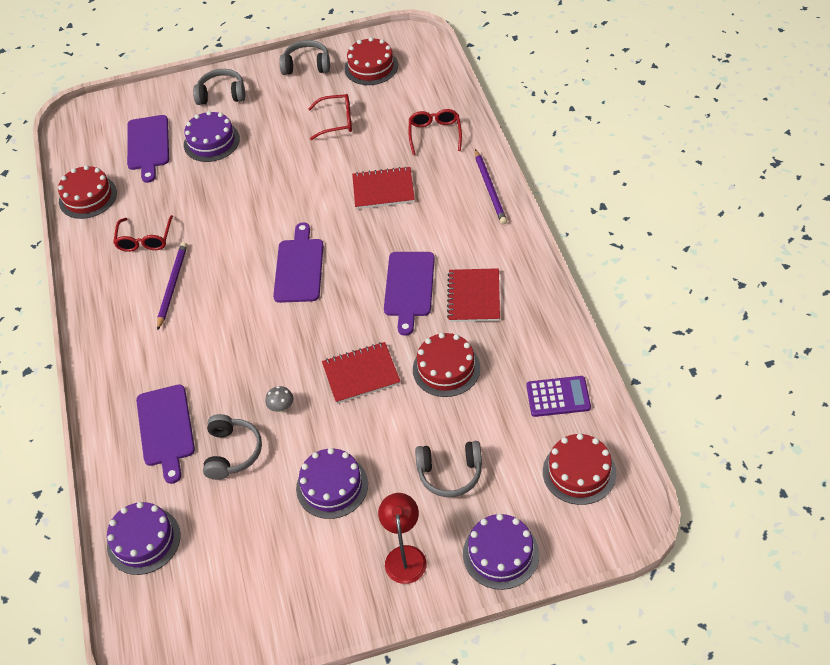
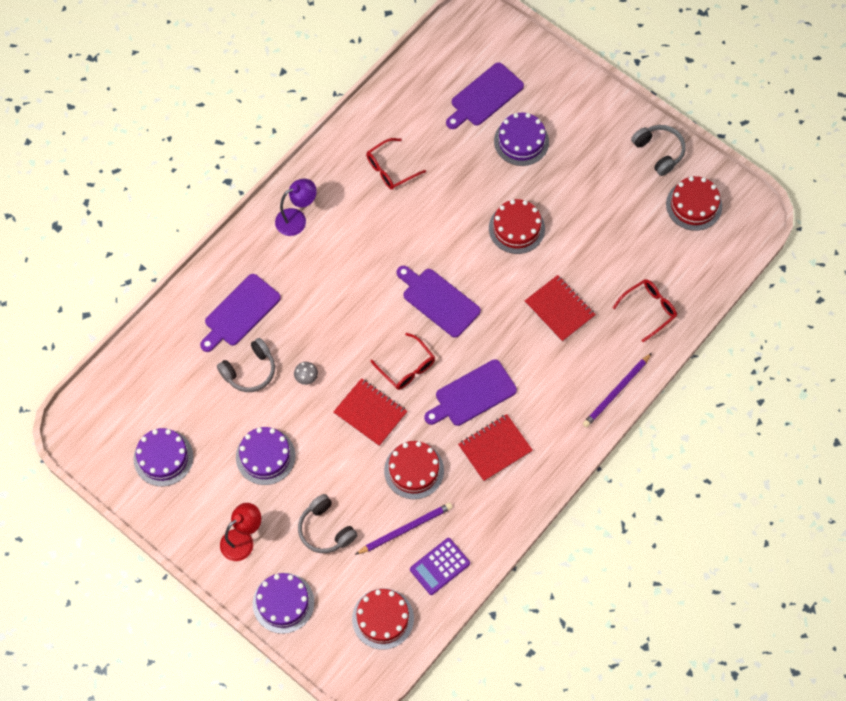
camera: 50 degrees right, 15 degrees up
(88, 197) = (403, 94): red cake -> red cake (516, 228)
(120, 333) = (297, 219): none -> purple lamp
(143, 540) = (150, 363): purple cake -> purple cake (163, 458)
(172, 285) = (362, 222): purple pencil -> purple pencil (405, 529)
(222, 94) = (578, 109): grey headphones -> none
(299, 267) = (438, 301): purple cutting board -> purple cutting board turned 105 degrees counterclockwise
(337, 121) = (610, 222): red glasses -> red glasses (407, 367)
(558, 397) = (440, 566): purple calculator -> purple calculator turned 90 degrees clockwise

